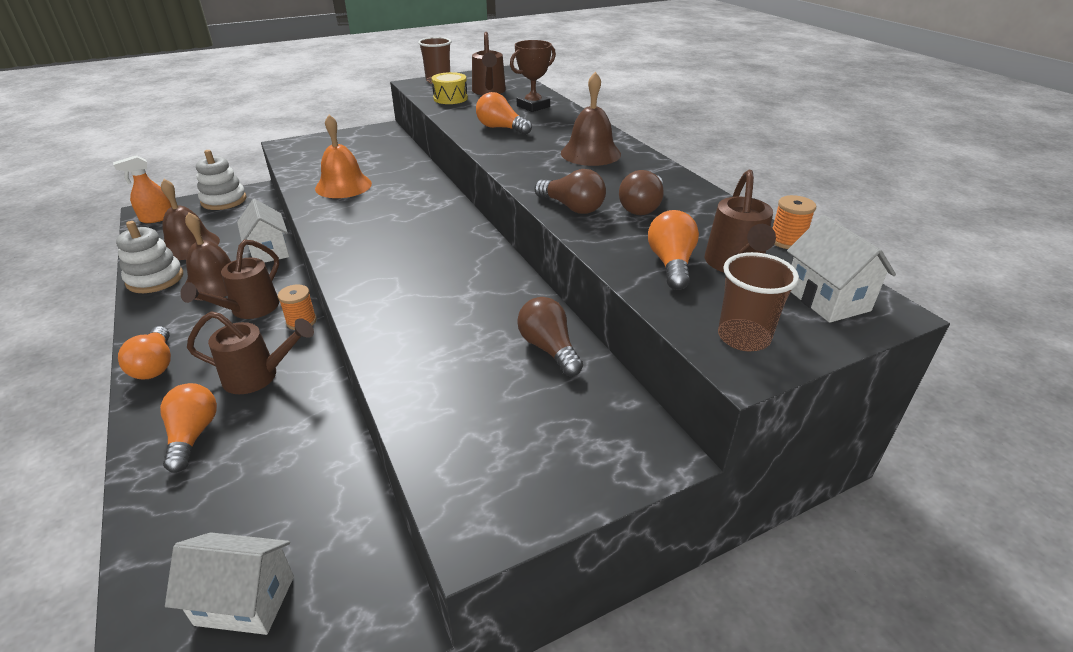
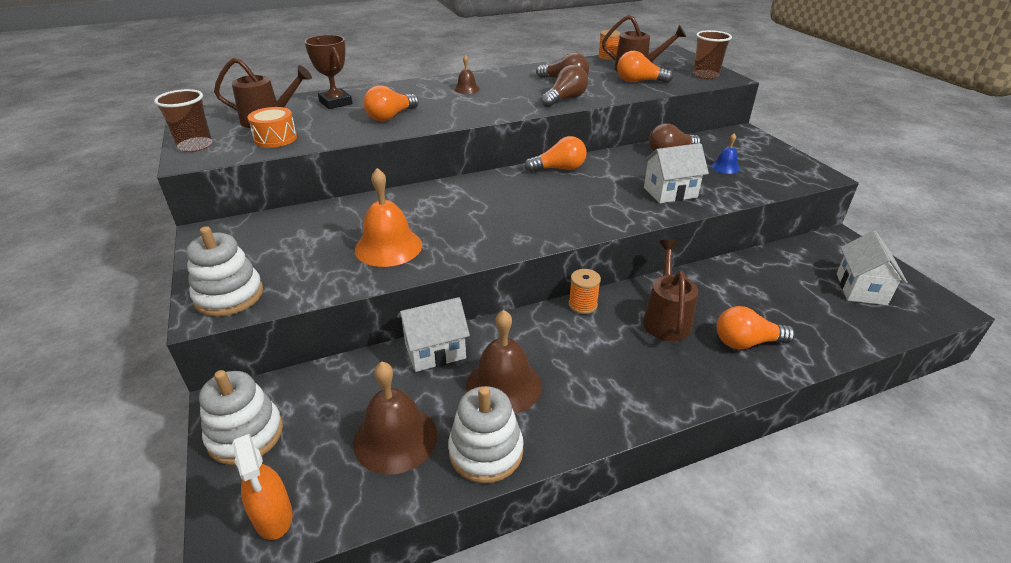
camera: 85 degrees left, 0 degrees up
(155, 365) = (663, 395): orange light bulb -> orange light bulb (559, 169)
(249, 309) = (562, 344): brown watering can -> none
(301, 147) = (229, 296): none -> white stacking toy
(450, 98) = (275, 138): yellow drum -> orange drum
(502, 402) = (725, 167): none -> blue bell
(590, 153) = (466, 89): brown bell -> brown bell, size x0.51
(826, 299) = (665, 58): white house -> white house (670, 192)

